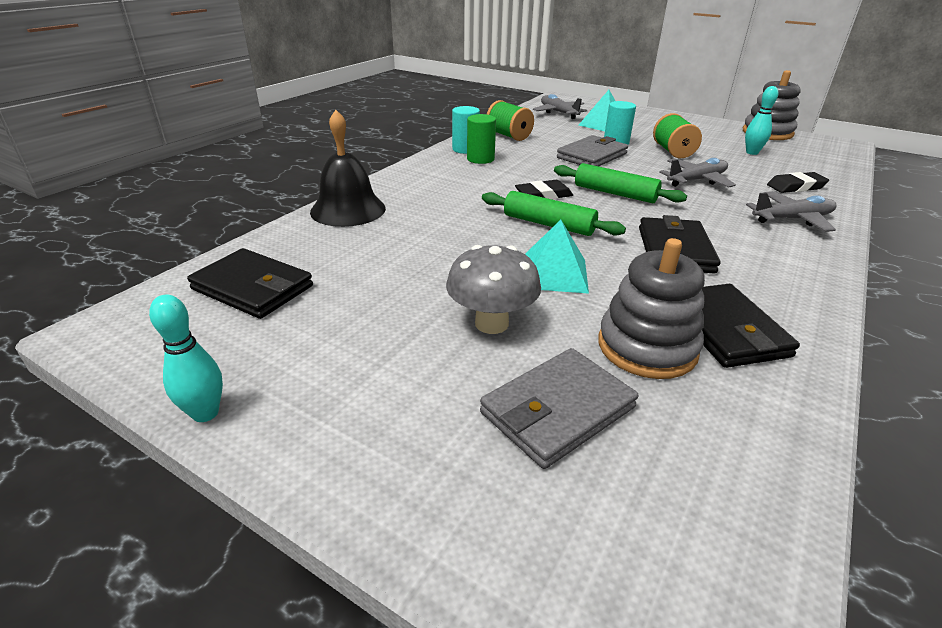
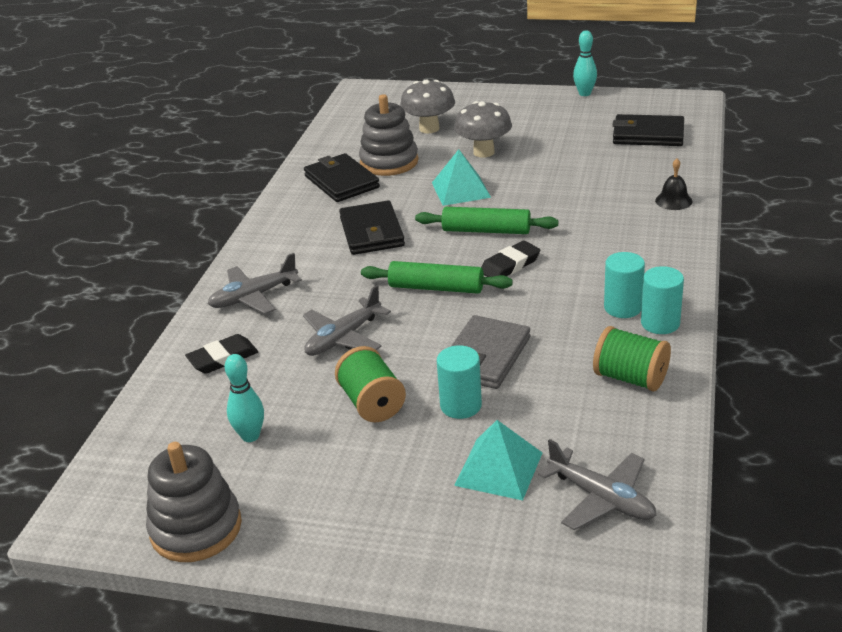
camera: 165 degrees right, 0 degrees up
(348, 209) = (673, 200): black bell -> black bell, size x0.51
(480, 159) = (623, 308): green cylinder -> turquoise cylinder
(557, 410) = (429, 128): grey wallet -> grey mushroom

